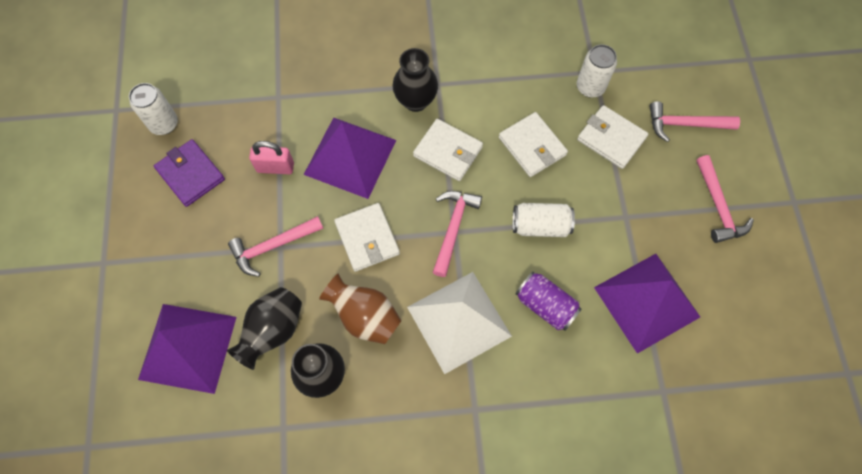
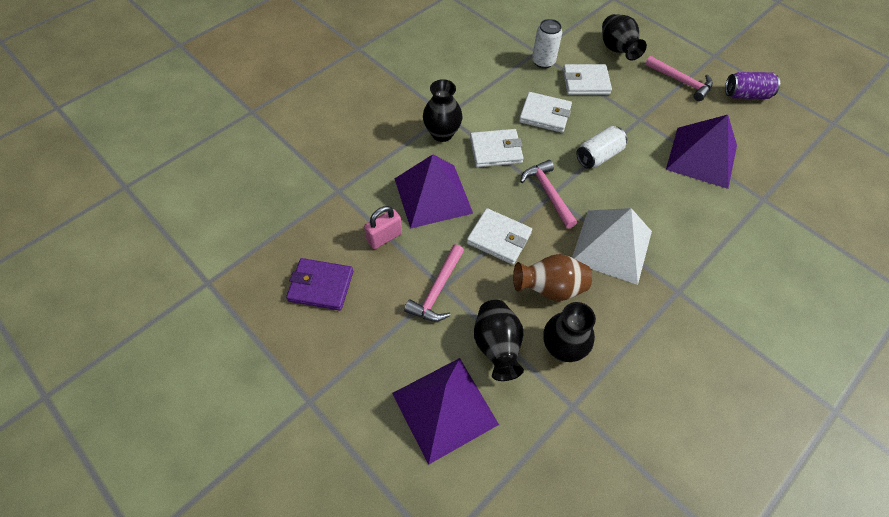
camera: 40 degrees left, 10 degrees down
(164, 124) = (262, 266): white can -> none
(545, 305) = (651, 199): purple can -> purple can (746, 95)
(685, 124) = (617, 50): pink hammer -> black vase

